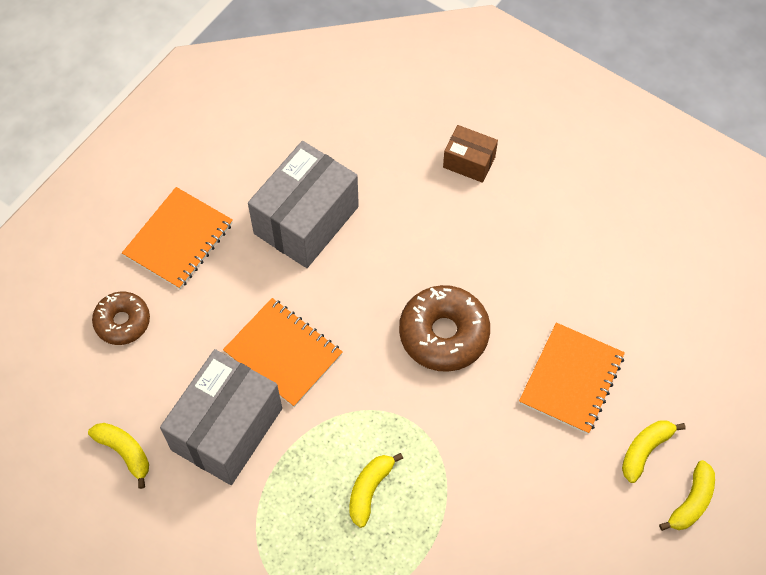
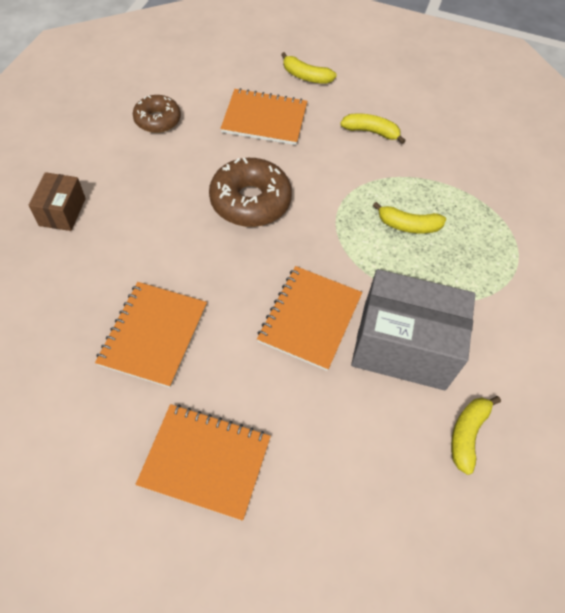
camera: 110 degrees left, 5 degrees down
(122, 322) = (327, 490): brown donut -> brown donut (157, 120)
(306, 220) = (154, 335): grey box -> orange notebook
(691, 502) = (333, 53): yellow banana -> yellow banana (371, 132)

